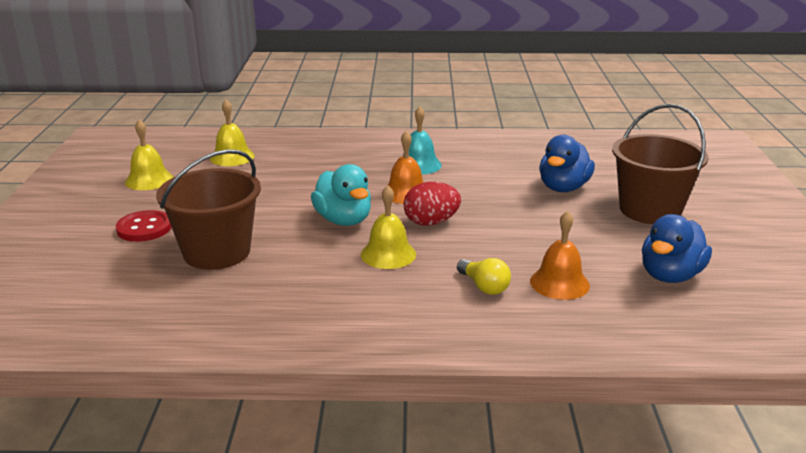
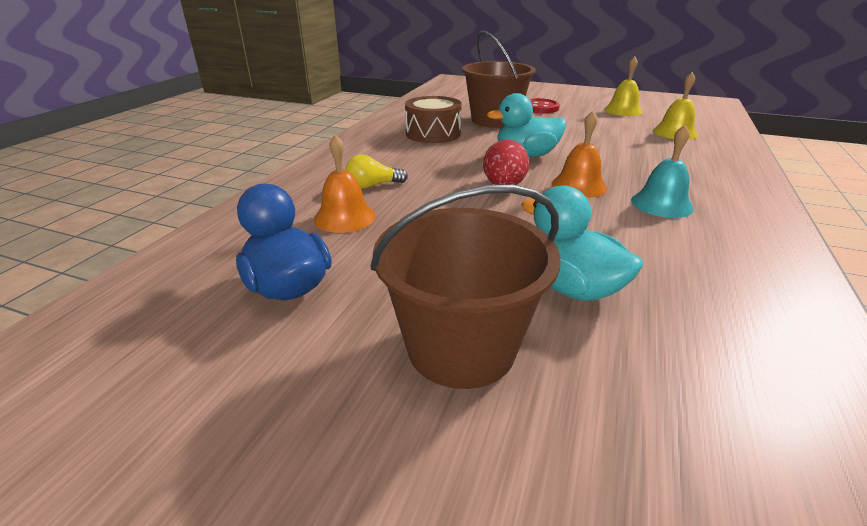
camera: 110 degrees right, 5 degrees up
(295, 286) = (433, 134): none -> brown drum
(388, 254) = (455, 162): yellow bell -> none
(563, 188) = (571, 288): blue duck -> turquoise duck

